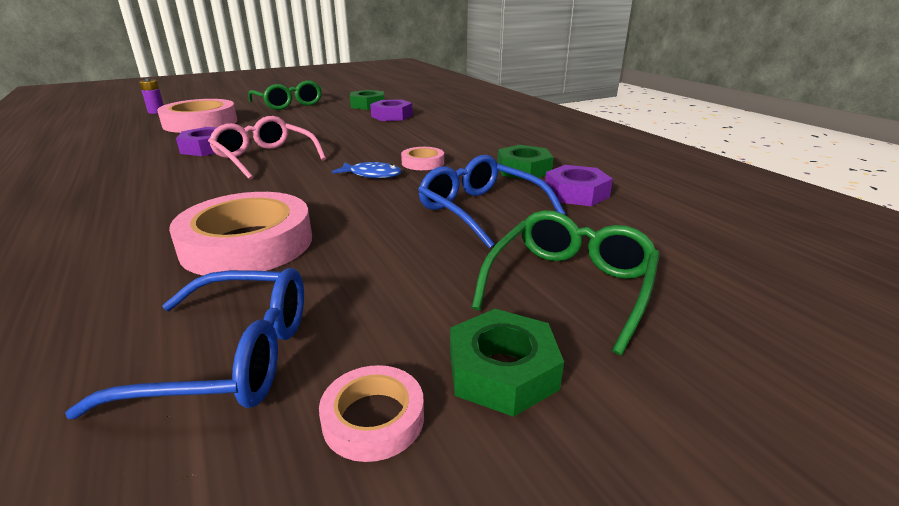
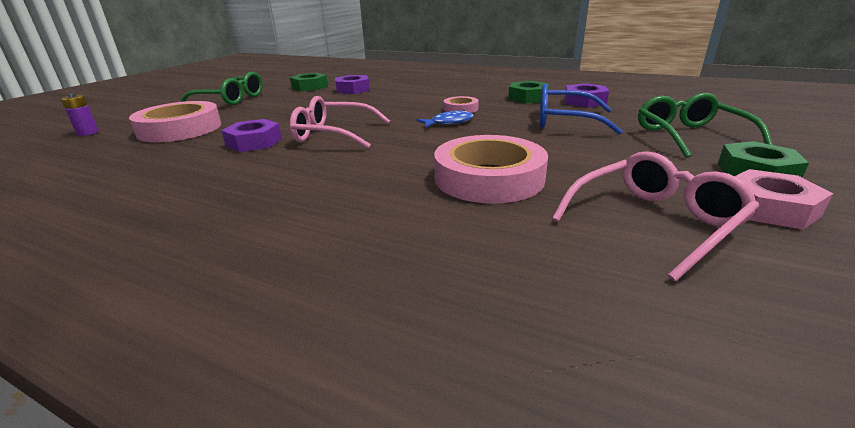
camera: 35 degrees left, 0 degrees up
(228, 358) = (653, 222): blue glasses -> pink glasses
(373, 418) = (769, 208): pink tape -> pink nut

